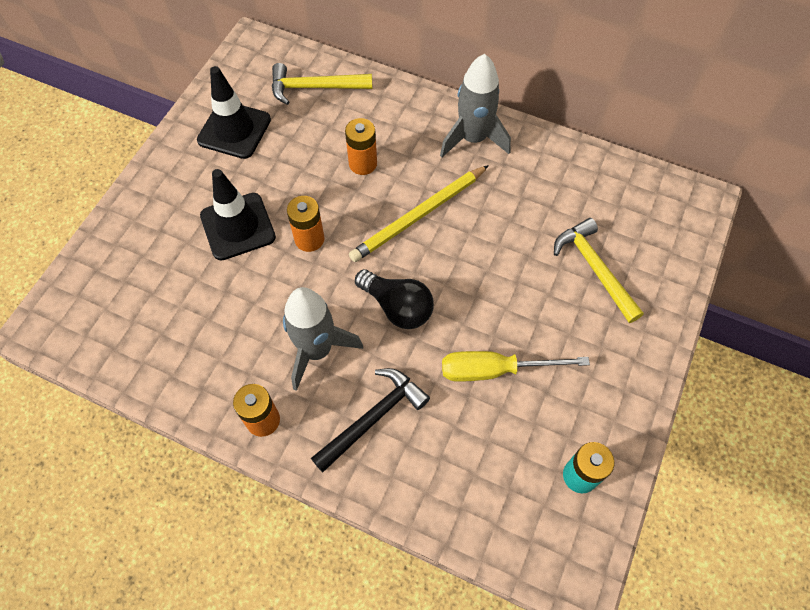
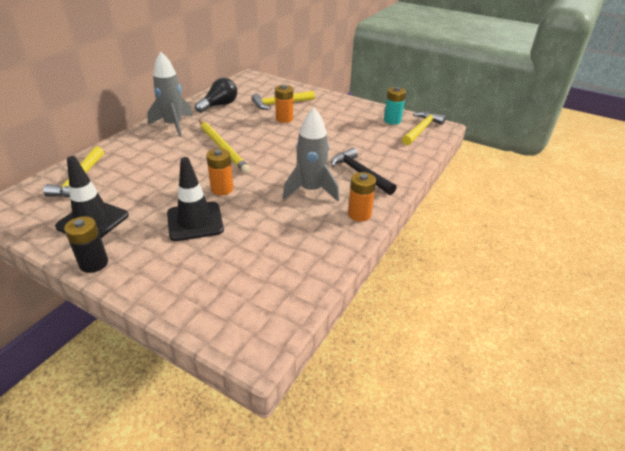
camera: 85 degrees left, 25 degrees down
(164, 157) = (94, 263): none -> black battery
(363, 163) = (168, 164): orange battery -> orange battery (284, 119)
(397, 307) = (287, 160): black light bulb -> black light bulb (219, 105)
(494, 370) = (334, 135): yellow screwdriver -> none
(555, 534) = (421, 129): none -> yellow hammer

